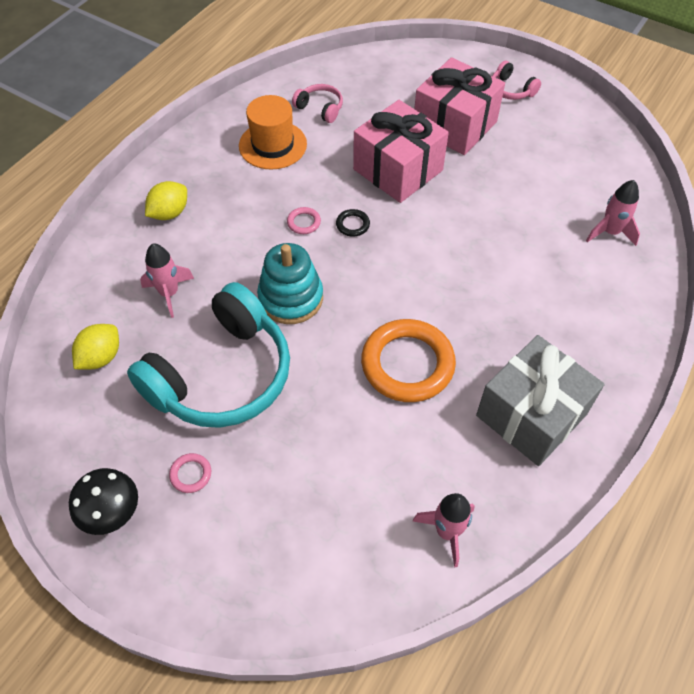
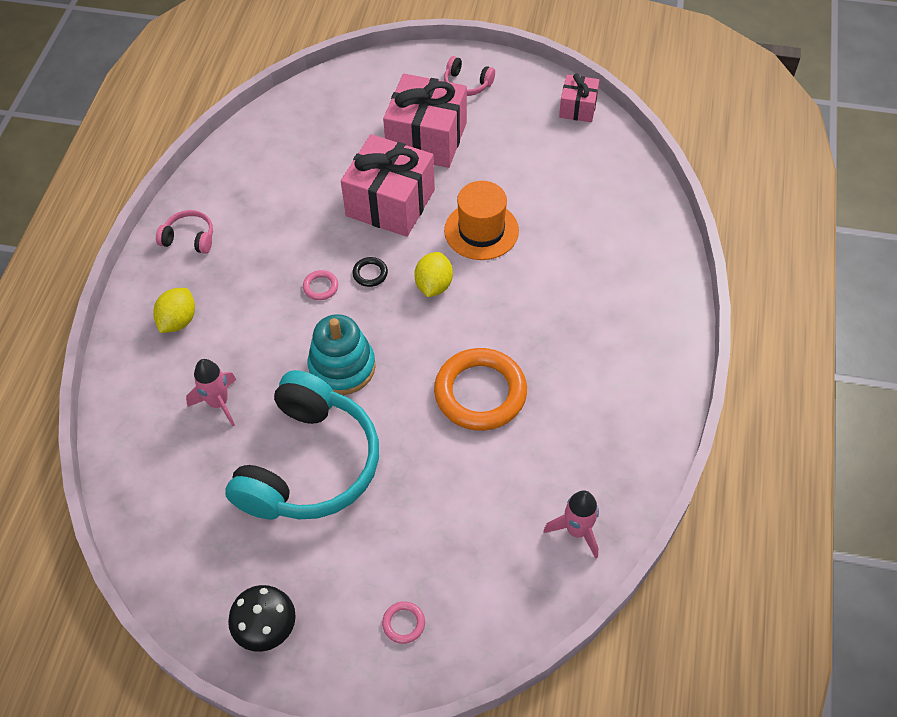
camera: 20 degrees left, 0 degrees up
(101, 357) = (180, 489): yellow lemon -> yellow lemon (434, 285)
(191, 474) = (324, 566): pink ring -> pink ring (403, 623)
(273, 145) = (252, 215): orange hat -> orange hat (481, 230)
(320, 108) = (283, 160): pink headphones -> pink headphones (189, 238)
(531, 415) = (609, 401): grey gift -> none
(607, 137) = (578, 108): none -> pink gift
(610, 232) = (614, 204): pink rocket -> none

